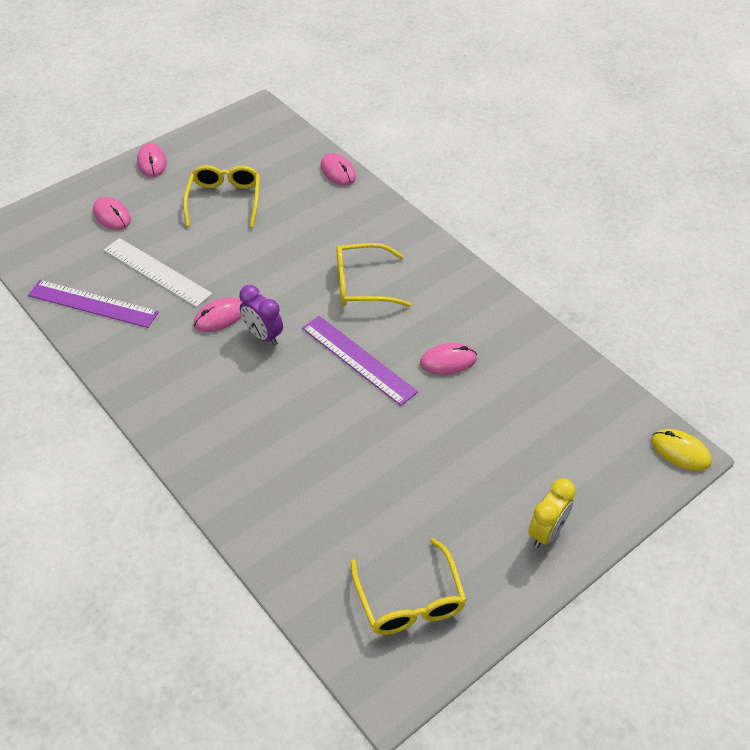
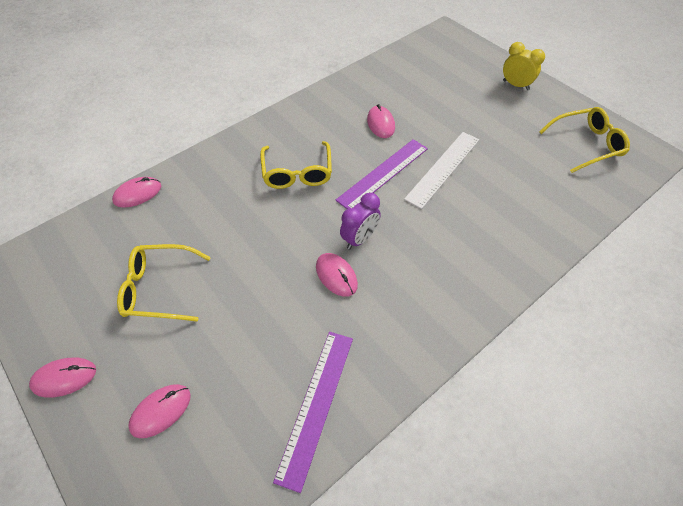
camera: 90 degrees left, 5 degrees up
(157, 272) = (268, 342): white ruler -> white ruler (443, 168)
(680, 451) = (443, 32): yellow mouse -> none

